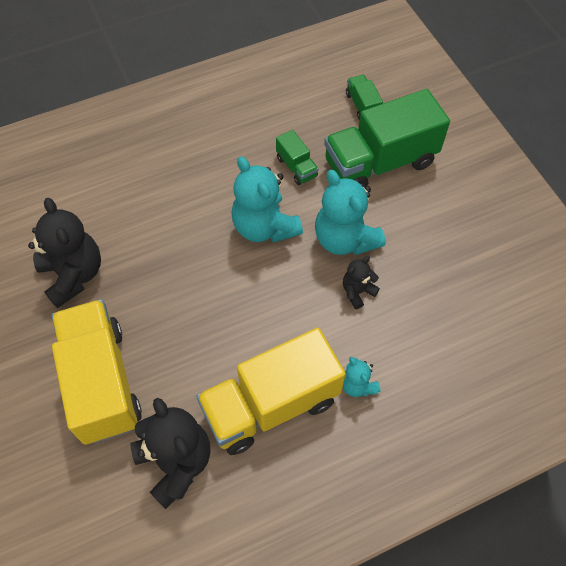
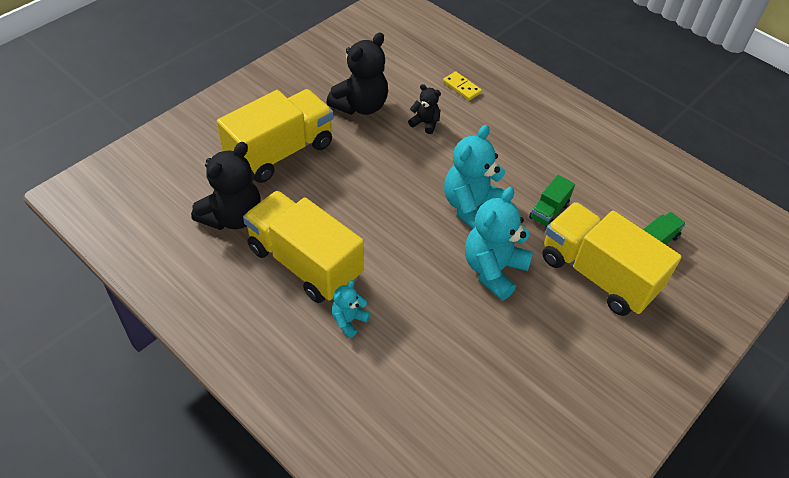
camera: 65 degrees right, 10 degrees down
(100, 170) = (462, 87): none -> yellow domino
(357, 292) = (443, 295): black teddy bear -> black teddy bear (425, 123)
(380, 163) = (597, 274): green truck -> yellow truck

